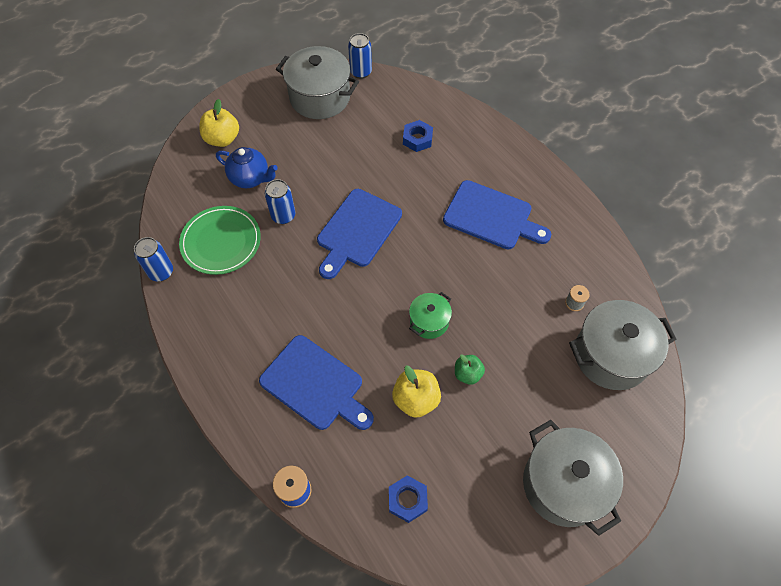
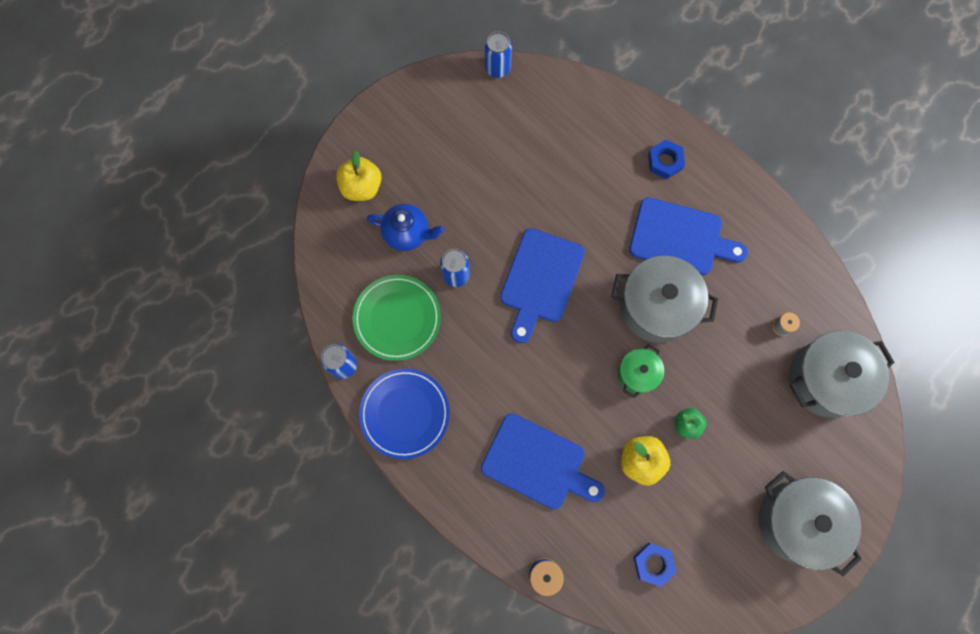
camera: 10 degrees left, 15 degrees up
(203, 321) = (405, 414): none -> blue plate
(320, 97) = (458, 112): grey pot -> grey pot (656, 306)
(417, 139) = (581, 151): blue nut -> blue nut (665, 161)

